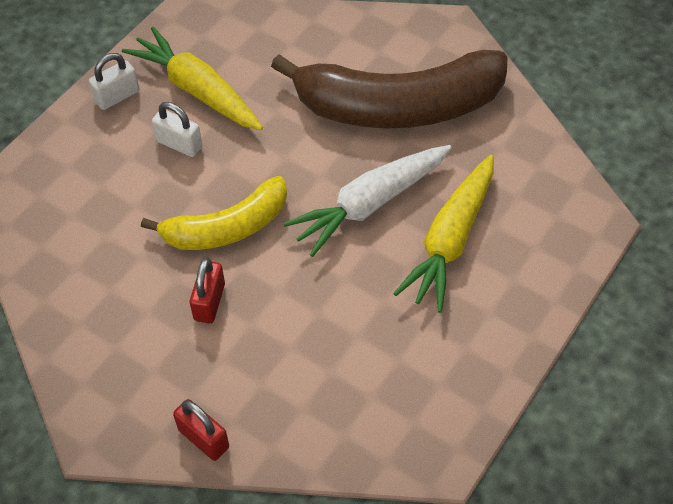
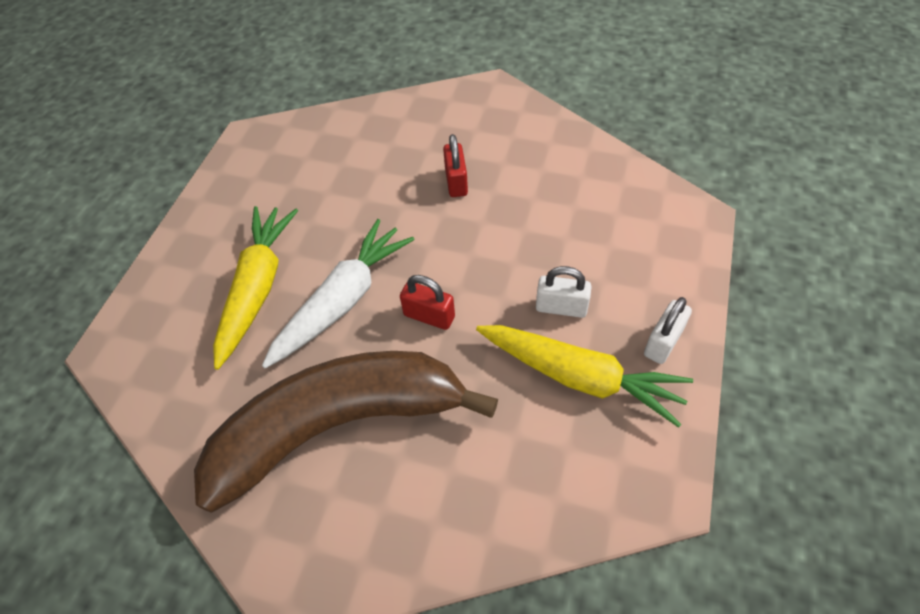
camera: 165 degrees right, 0 degrees up
(203, 438) = (418, 105): red padlock -> red padlock (429, 316)
(227, 228) = (471, 241): yellow banana -> none

